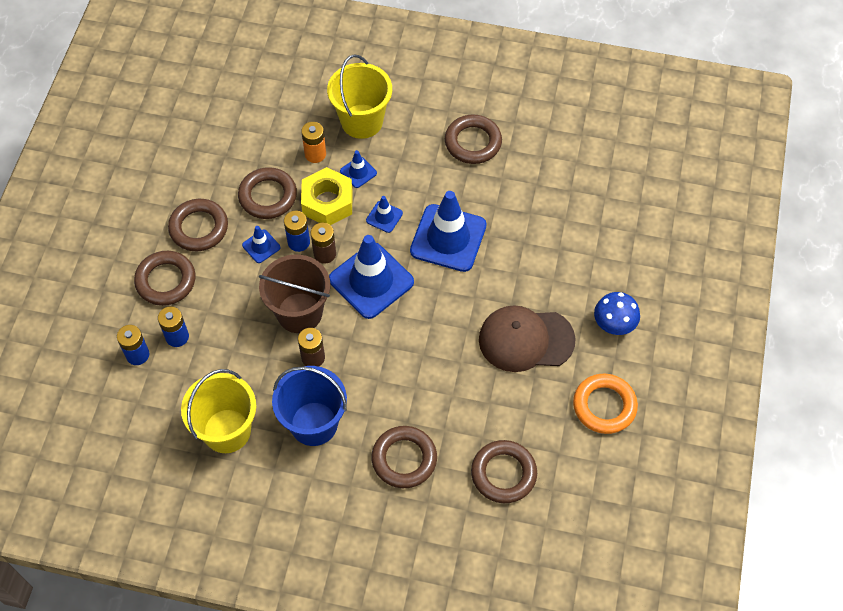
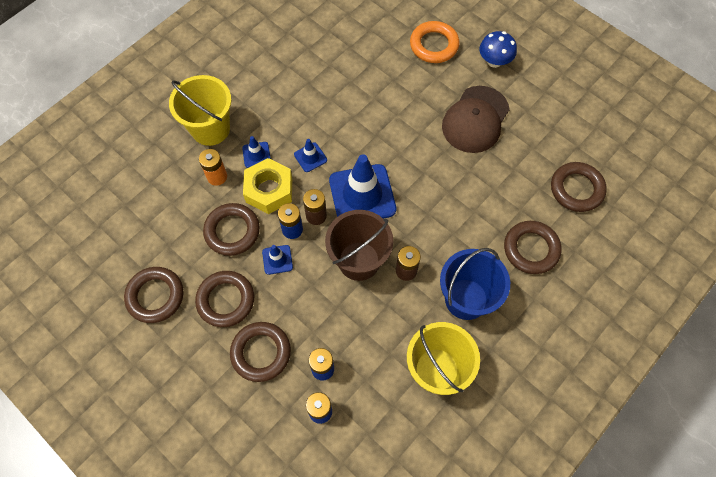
camera: 60 degrees left, 5 degrees up
(448, 238) = (358, 124): blue traffic cone -> none
(473, 142) = (285, 66): brown ring -> brown ring (155, 296)
(604, 406) = (555, 100): orange ring -> orange ring (434, 45)

